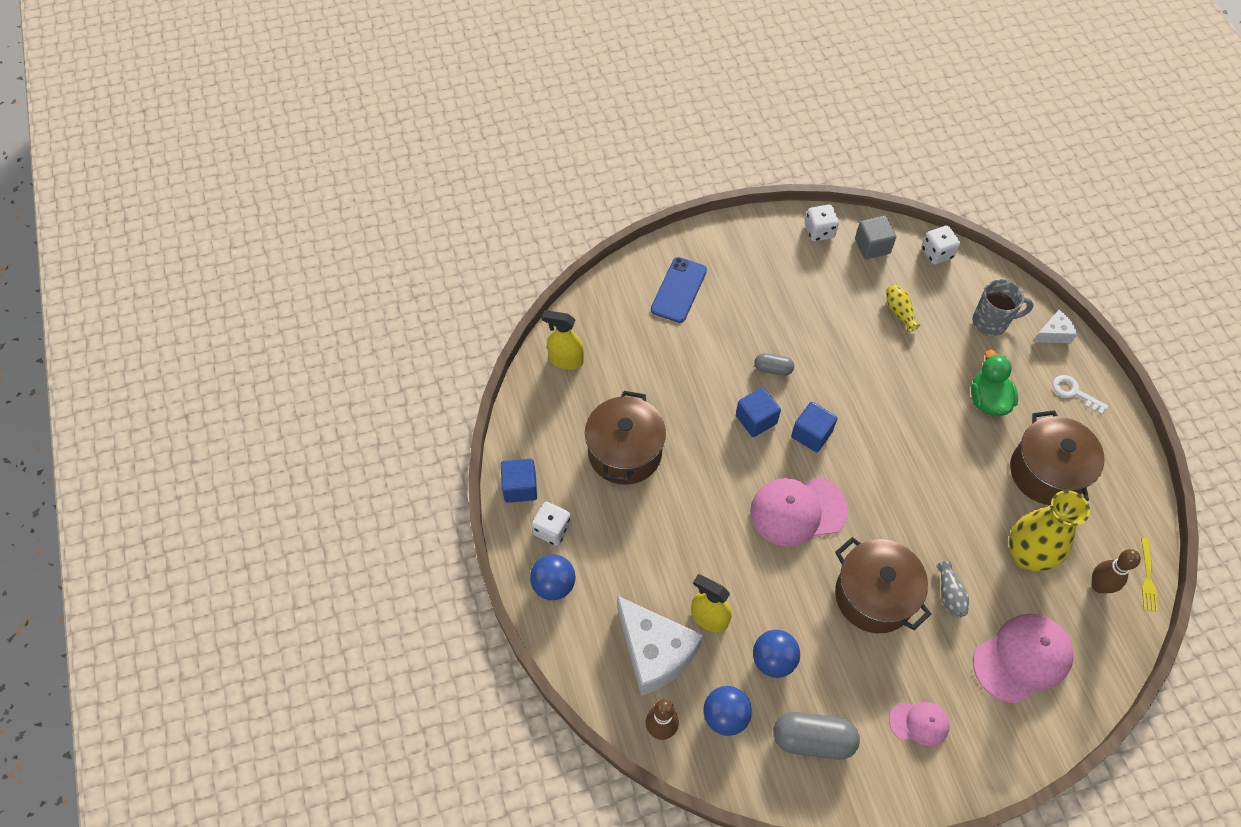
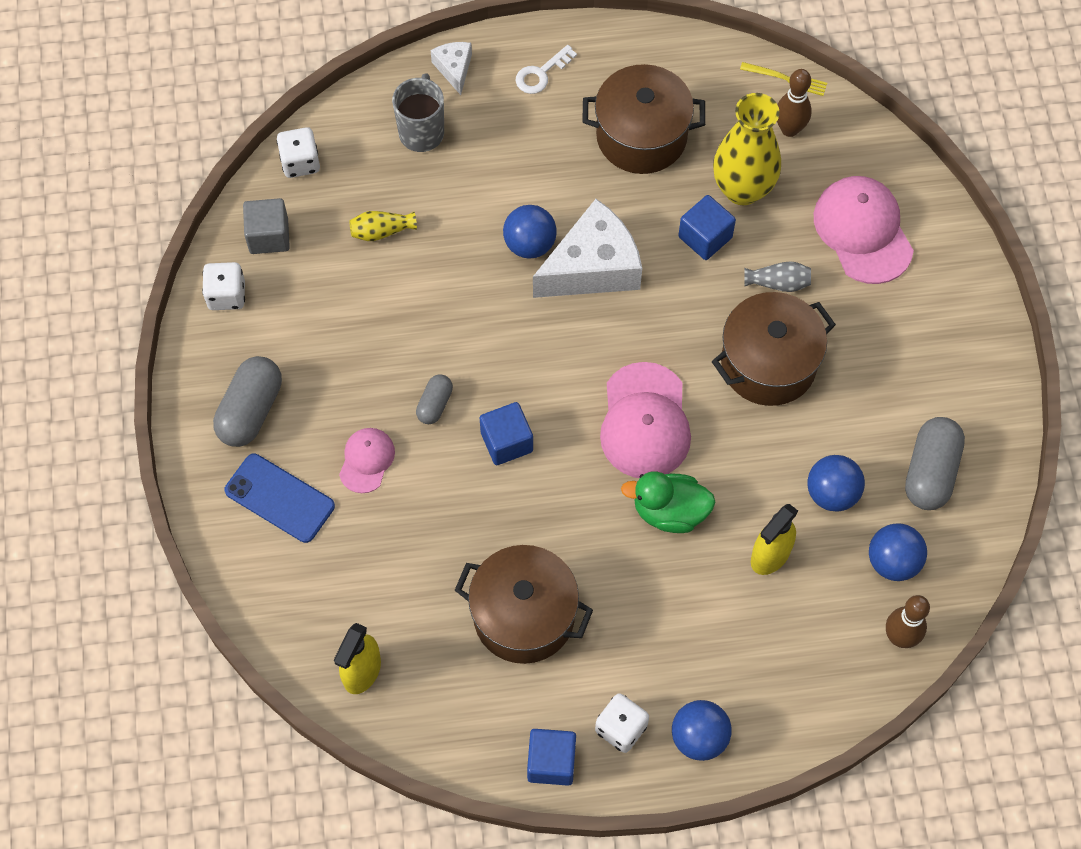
camera: 80 degrees left, 5 degrees up
(655, 652) = (805, 627): white cheese -> white cheese (592, 267)
(738, 261) = (250, 410): none -> grey capsule
(811, 434) = (541, 380): blue cube -> blue cube (705, 237)
(919, 723) = (923, 356): pink cap -> pink cap (367, 460)
(922, 408) = (530, 244): none -> blue ball
(988, 400) = (532, 168): green duck -> green duck (669, 511)

